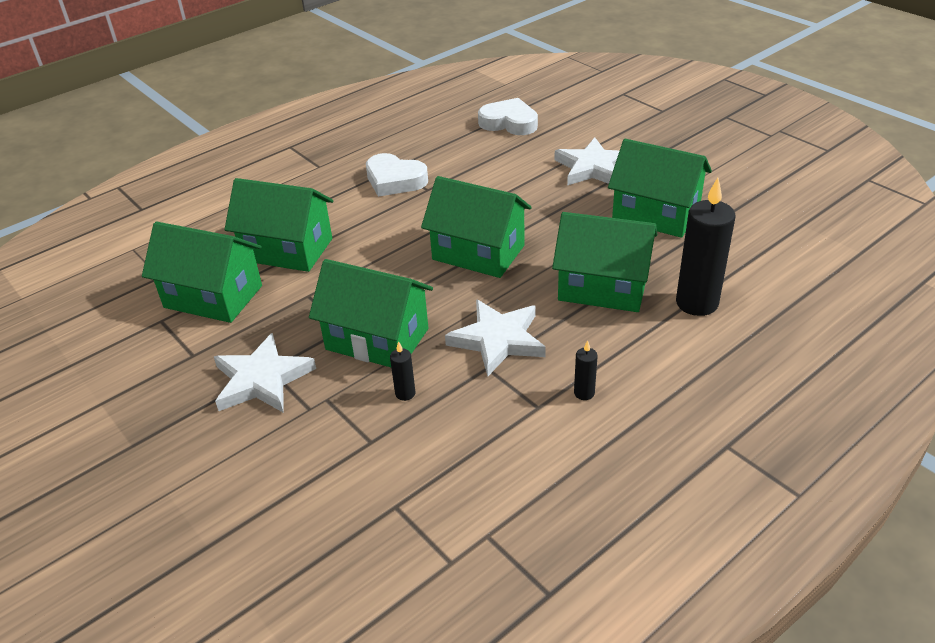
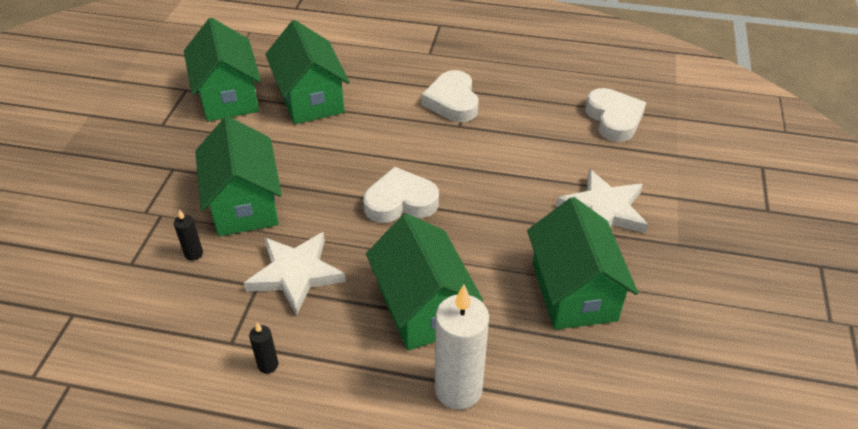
camera: 50 degrees right, 5 degrees up
(262, 379) = (159, 171): white star -> none
(478, 252) = (400, 202): green house -> white heart
(696, 303) = (458, 389): black candle -> white candle

